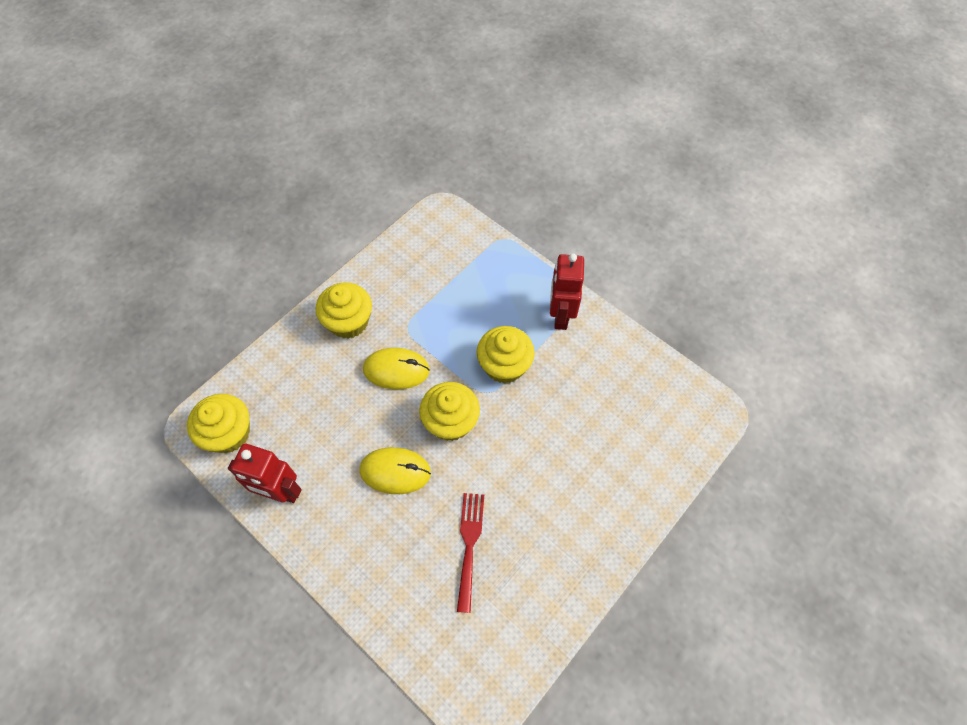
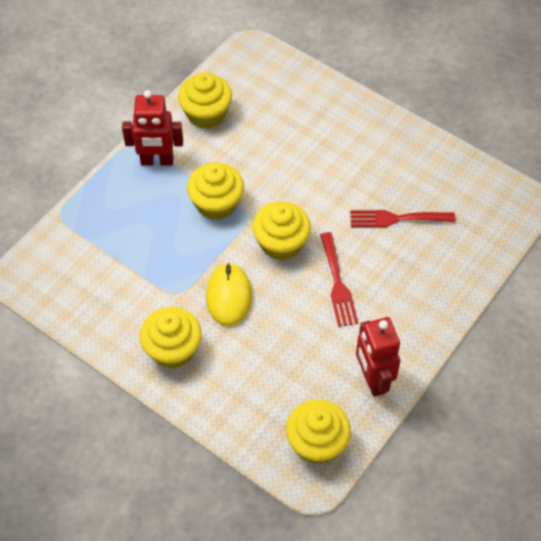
camera: 95 degrees left, 5 degrees down
(280, 492) = (373, 380): red robot -> red robot turned 150 degrees clockwise
(395, 471) = (338, 283): yellow mouse -> red fork
(620, 362) = (206, 114): none -> yellow cupcake

